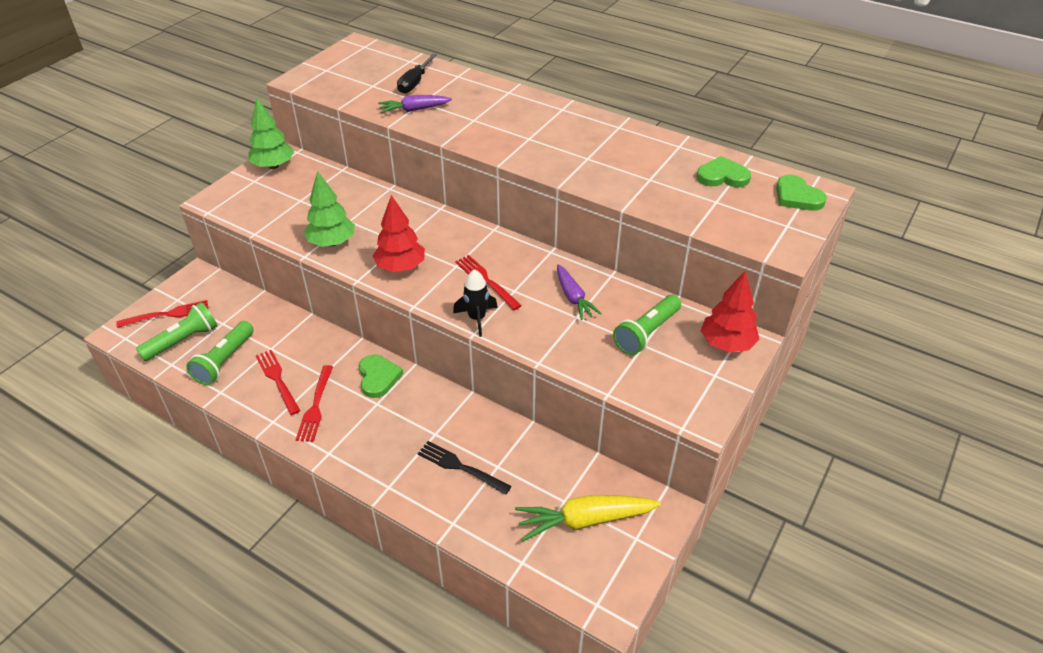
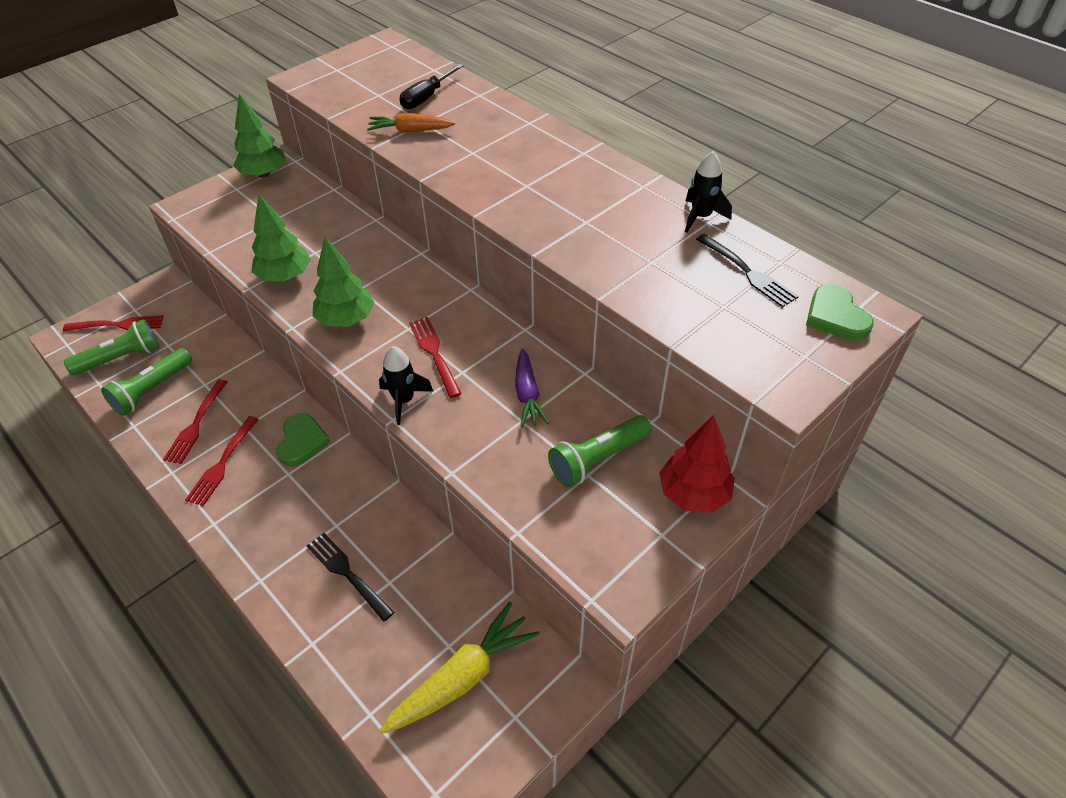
camera: 15 degrees right, 5 degrees up
(278, 380) = (196, 423): red fork -> red fork turned 150 degrees counterclockwise
(400, 267) = (346, 319): red tree -> green tree
(414, 110) = (410, 131): purple carrot -> orange carrot
(584, 520) = (462, 677): yellow carrot -> yellow carrot turned 135 degrees clockwise
(672, 143) = (701, 217): none -> black rocket
(722, 176) = (747, 272): green heart -> black fork

